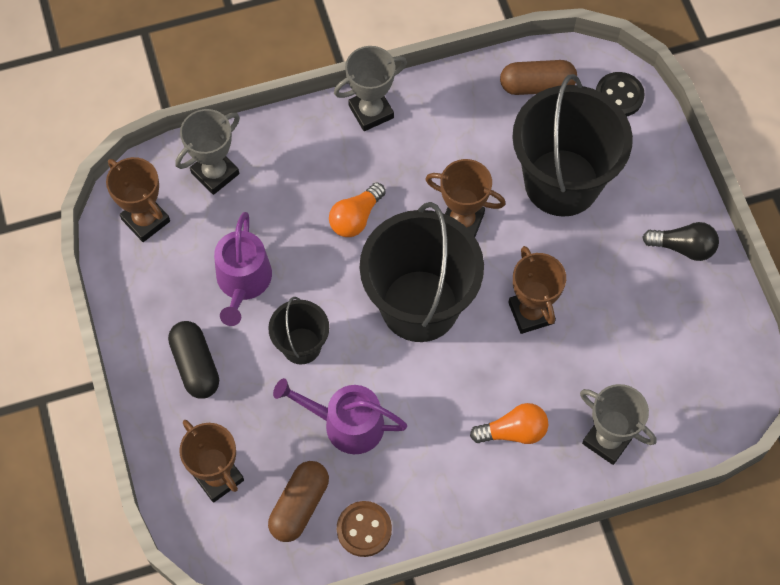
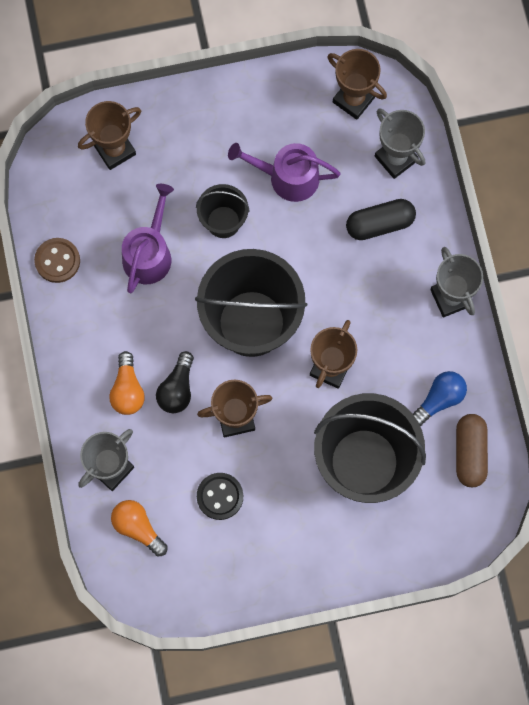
camera: 95 degrees right, 10 degrees up
(146, 220) = (353, 100): brown trophy -> brown trophy turned 75 degrees clockwise
(195, 365) = (214, 136): black capsule -> black capsule (380, 224)
(299, 506) = (83, 212): brown capsule -> none
(356, 218) = (342, 276): orange light bulb -> orange light bulb (138, 528)
(484, 116) = (439, 399): none -> blue light bulb
(619, 96) = (454, 529): black button -> black button (220, 496)
(683, 247) = (288, 564): black light bulb -> black light bulb (177, 389)

